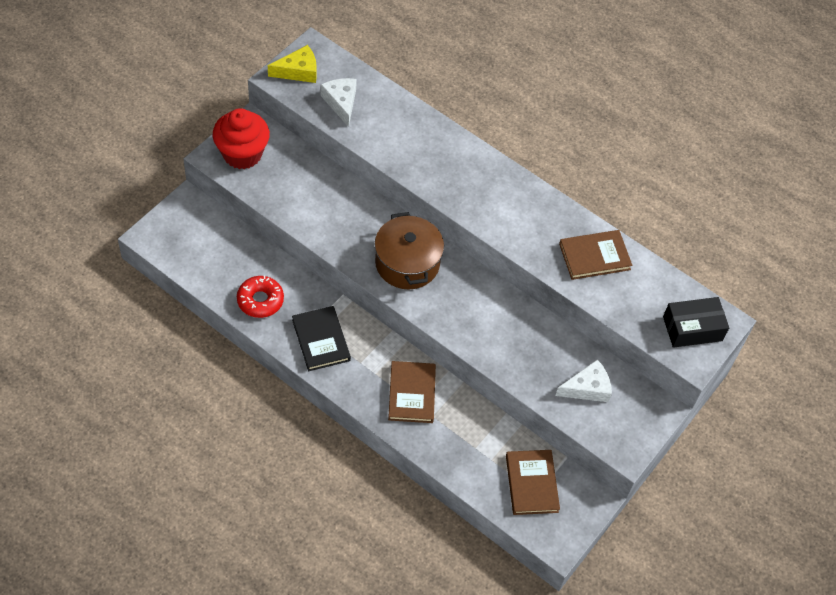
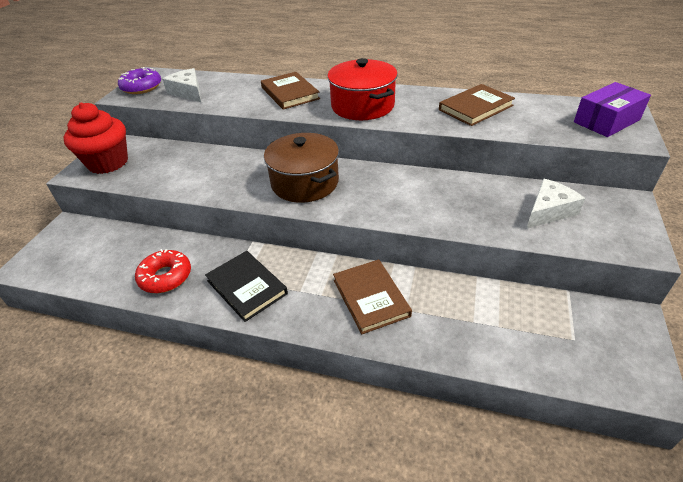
camera: 15 degrees left, 15 degrees down
(298, 71) = (142, 87): yellow cheese -> purple donut
(494, 205) = (362, 106): none -> red pot
(531, 483) = (559, 332): brown book -> brown book (290, 93)
(692, 329) = (606, 121): black box -> purple box

